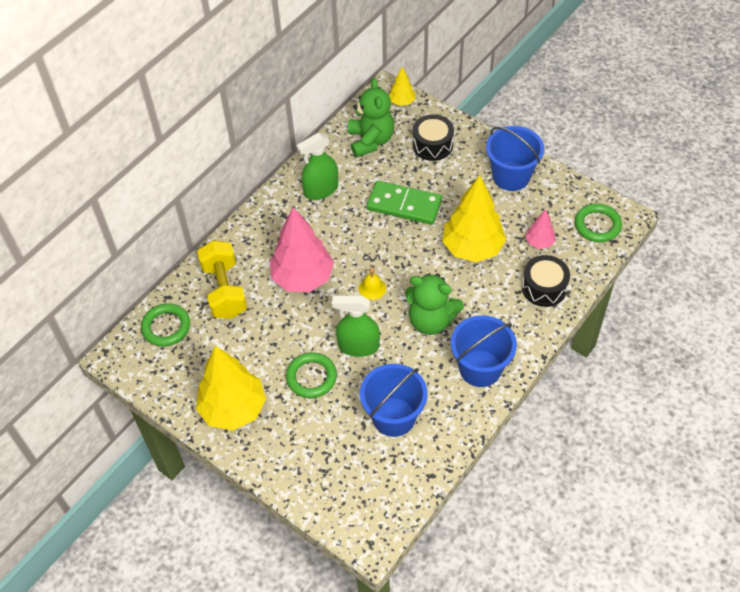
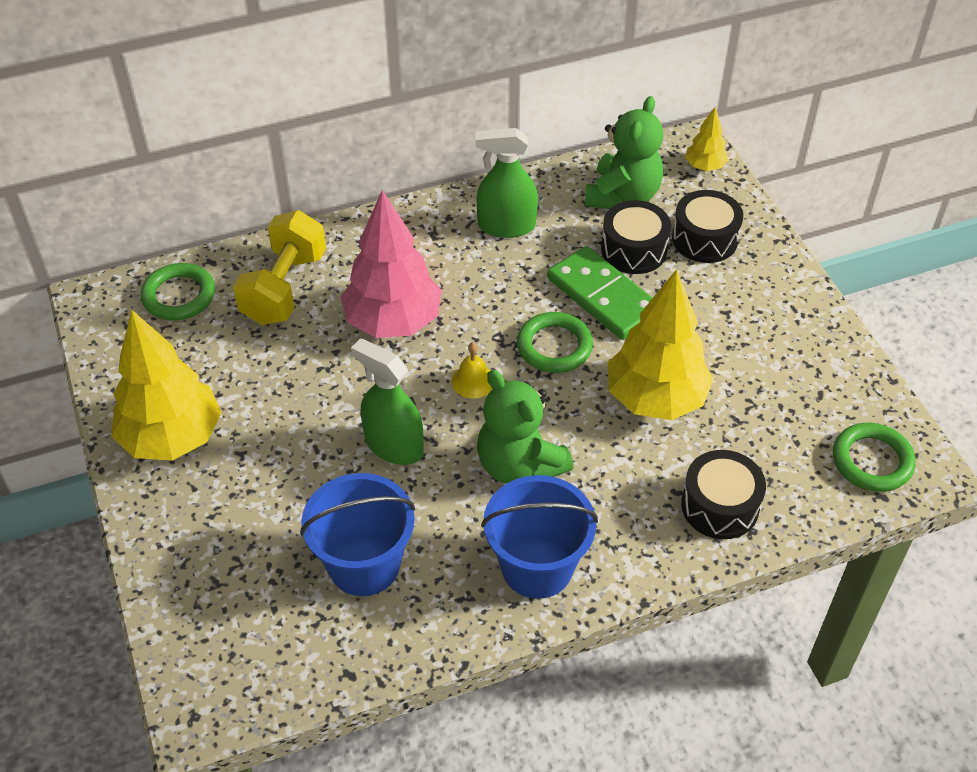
camera: 30 degrees right, 5 degrees down
(311, 377) = (300, 452): green ring -> green ring (554, 346)
(400, 170) = (634, 250): none -> black drum
(511, 176) = (788, 331): blue bucket -> none
(539, 242) = (761, 440): pink tree -> none

